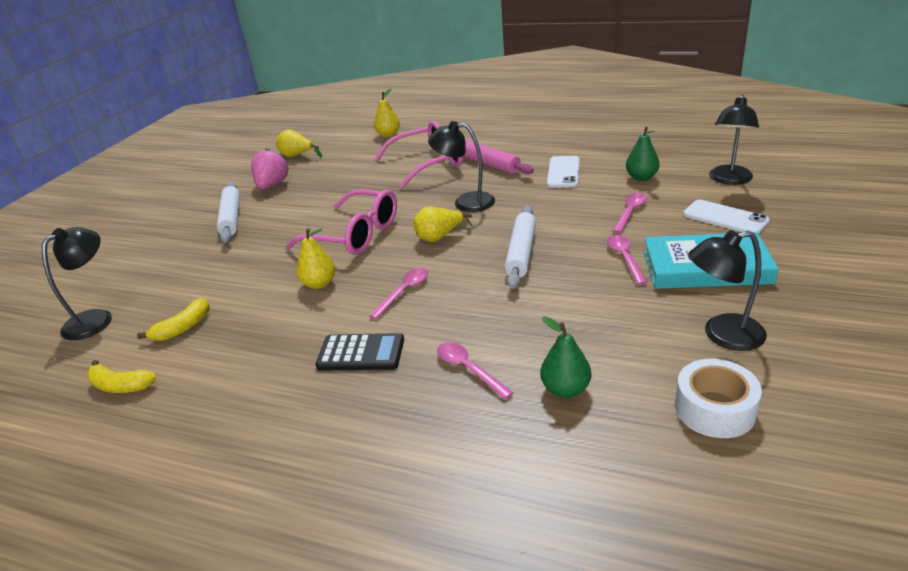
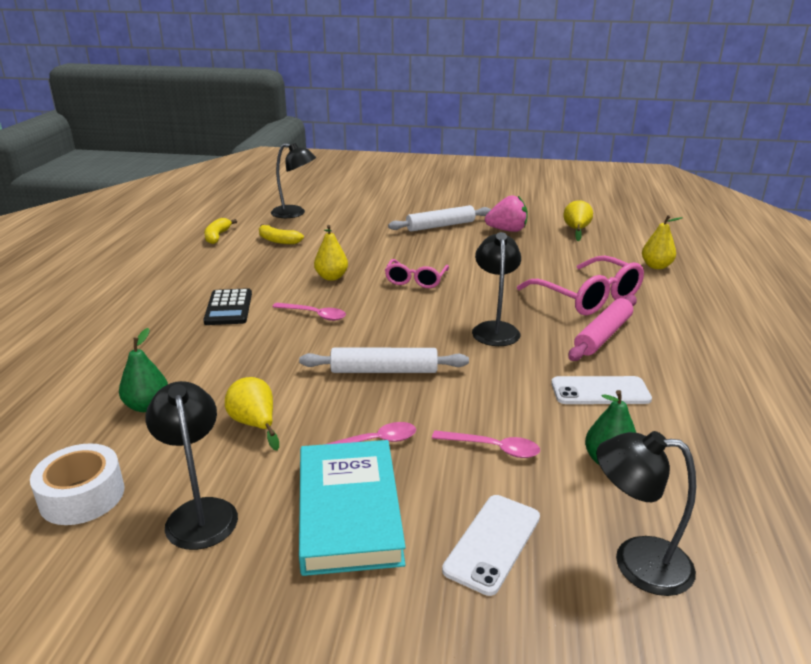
camera: 75 degrees right, 5 degrees down
(355, 235) = (415, 280): pink glasses -> pink glasses, size x0.60
(439, 237) = (414, 321): yellow pear -> yellow pear (255, 424)
(468, 369) = (192, 356): pink spoon -> none

